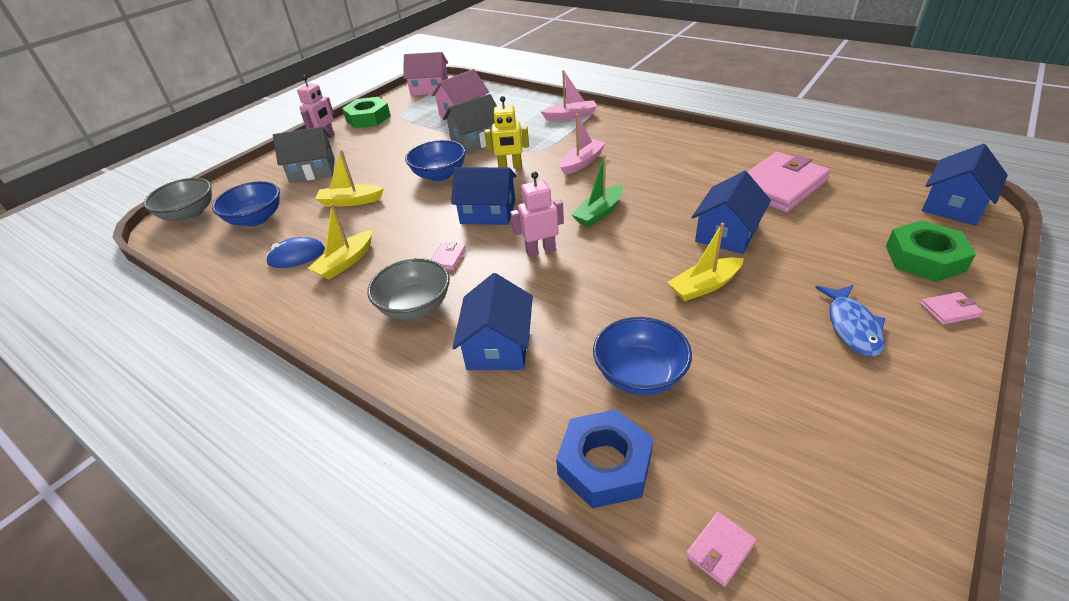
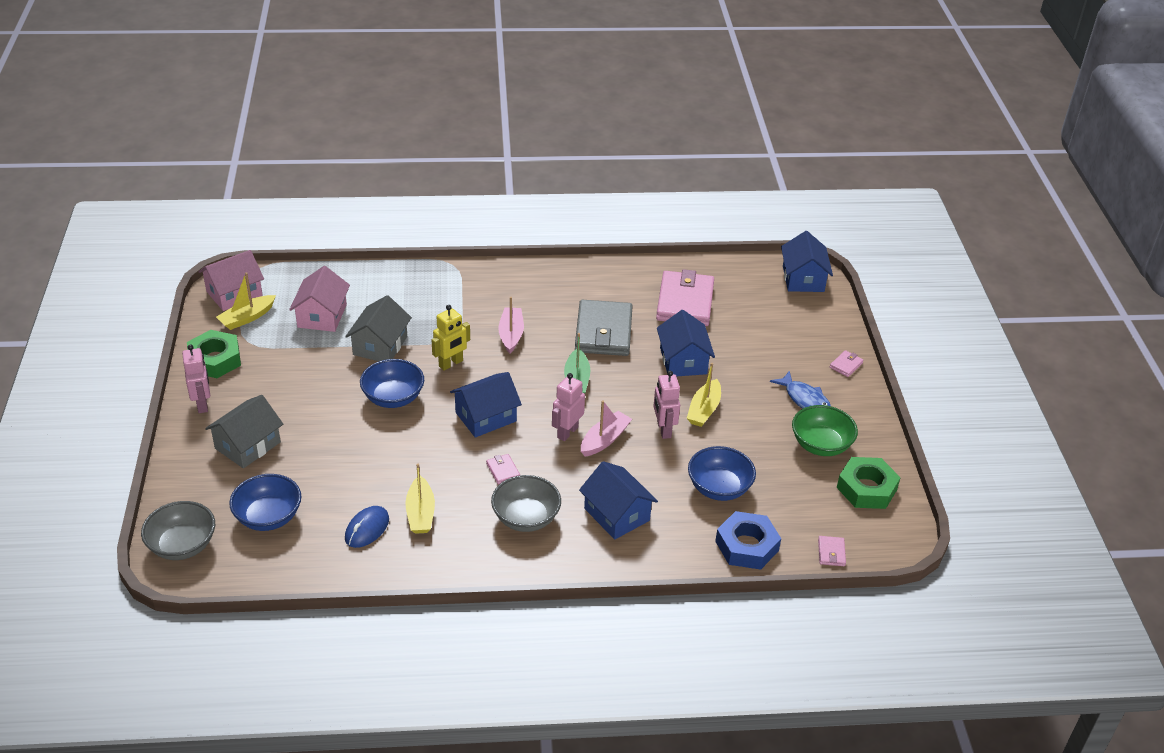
camera: 45 degrees left, 0 degrees up
(350, 201) = (342, 460): yellow boat -> yellow boat (247, 318)
(571, 116) = (443, 283): pink boat -> pink boat (604, 440)
(638, 286) = (663, 429): none -> pink robot
(668, 185) = (603, 332): none -> grey wallet
(830, 389) = (821, 445): none -> green bowl
(924, 258) = (812, 331): green nut -> green nut (866, 488)

